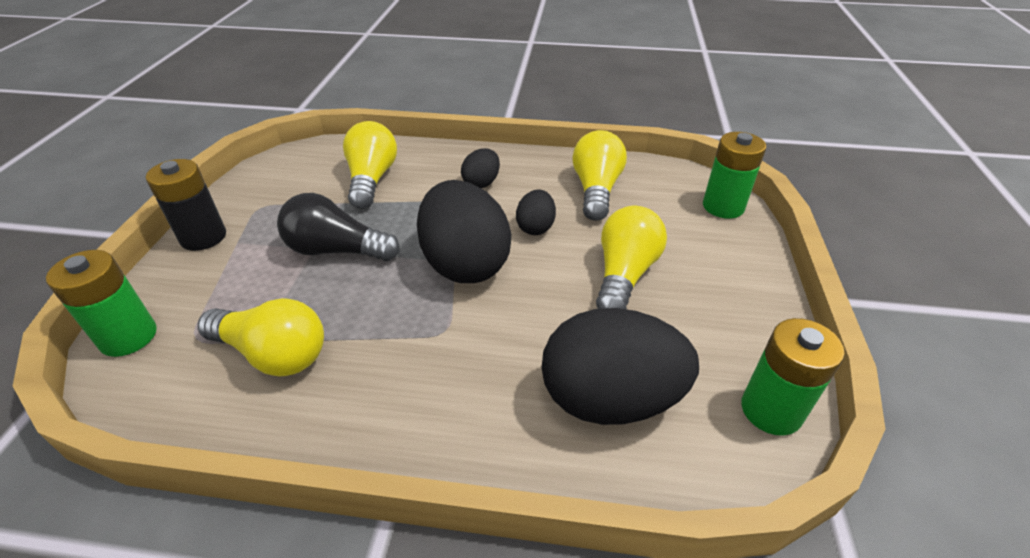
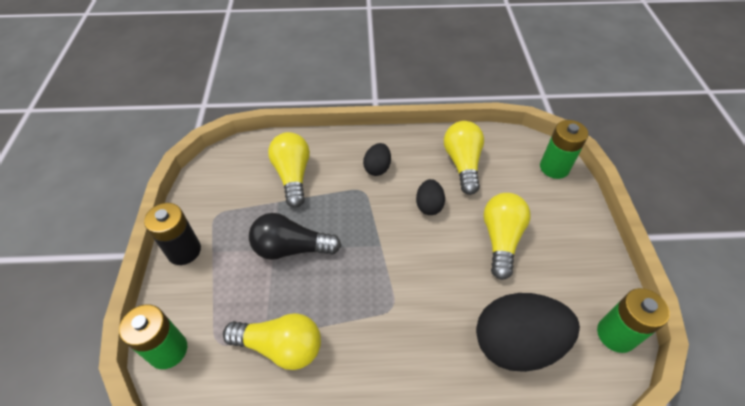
camera: 10 degrees left, 10 degrees up
(465, 264) = (388, 247): black egg -> none

